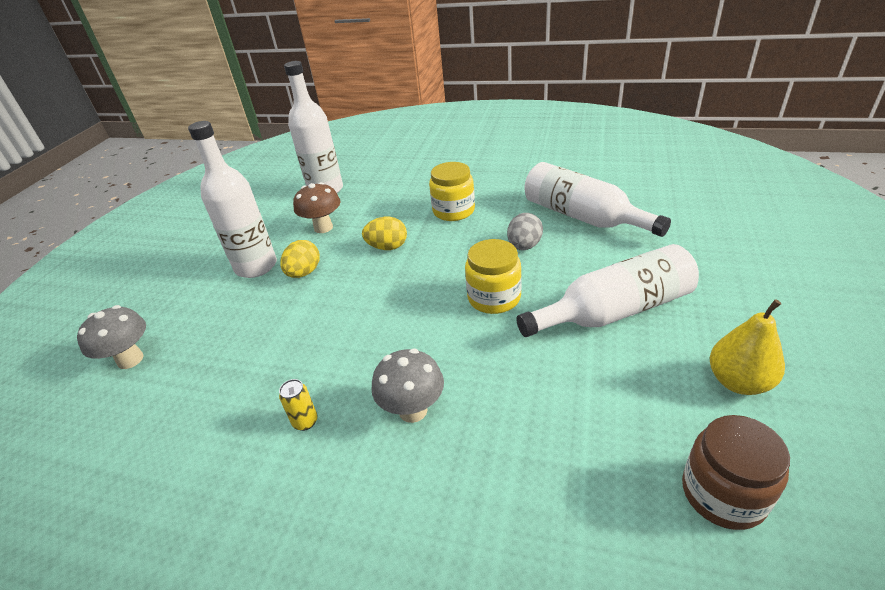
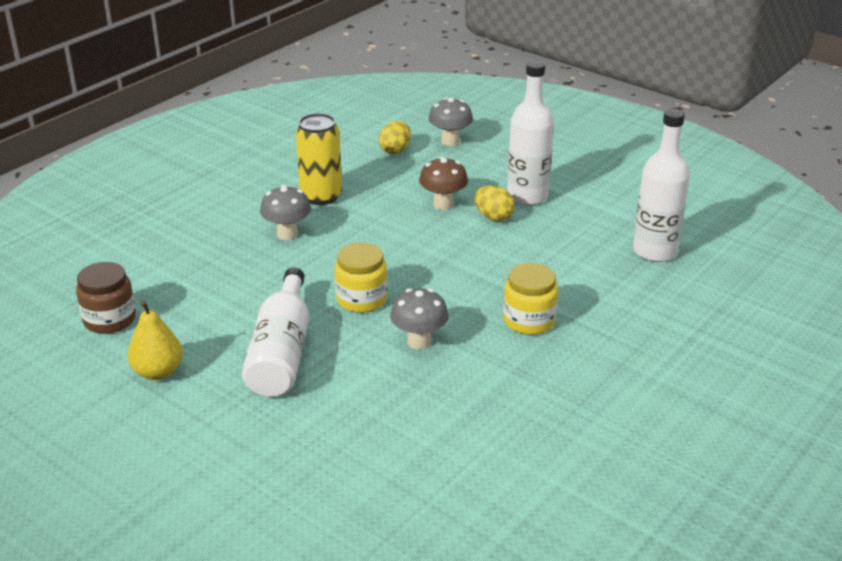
camera: 110 degrees right, 5 degrees down
(305, 422) = (321, 196): yellow can -> yellow can, size x2.31
(323, 228) = (567, 237): brown mushroom -> brown mushroom (443, 204)
(387, 247) = (495, 265): yellow egg -> yellow egg (395, 150)
(524, 246) = (419, 342): grey egg -> grey mushroom
(583, 217) = (434, 401): white bottle -> none

